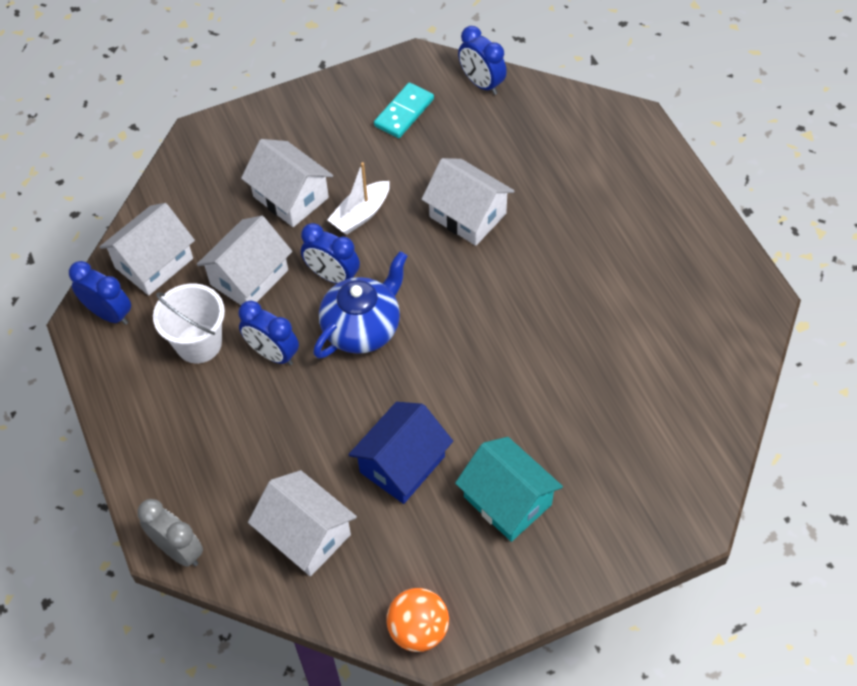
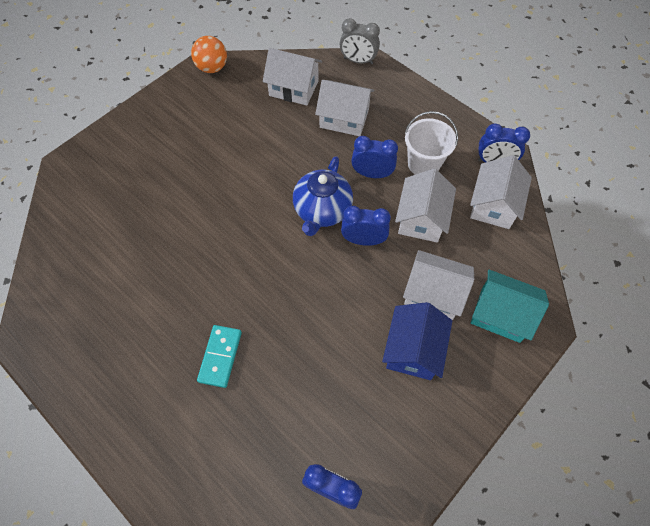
camera: 155 degrees right, 5 degrees up
(361, 214) = (370, 298): white boat -> none
(402, 464) = (256, 139): blue house -> blue house (413, 350)
(404, 112) = (388, 419): turquoise domino -> turquoise domino (220, 356)
(467, 215) = (285, 330): white house -> white house (344, 118)
(507, 501) = (184, 140): turquoise house -> turquoise house (500, 314)

